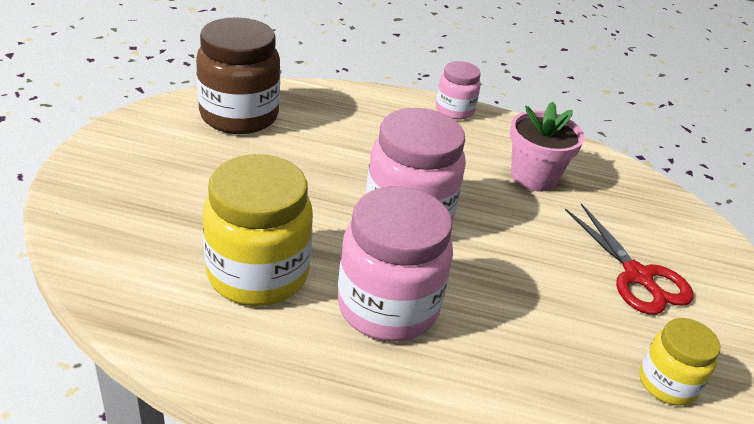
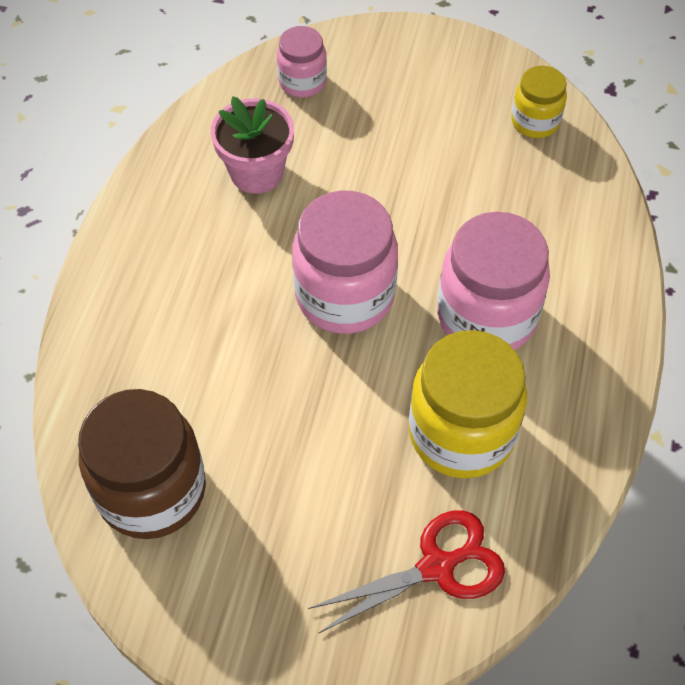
camera: 85 degrees left, 20 degrees up
(454, 110) = (117, 237): pink jar -> pink jar (302, 82)
(637, 276) = (408, 113): red scissors -> red scissors (437, 567)

